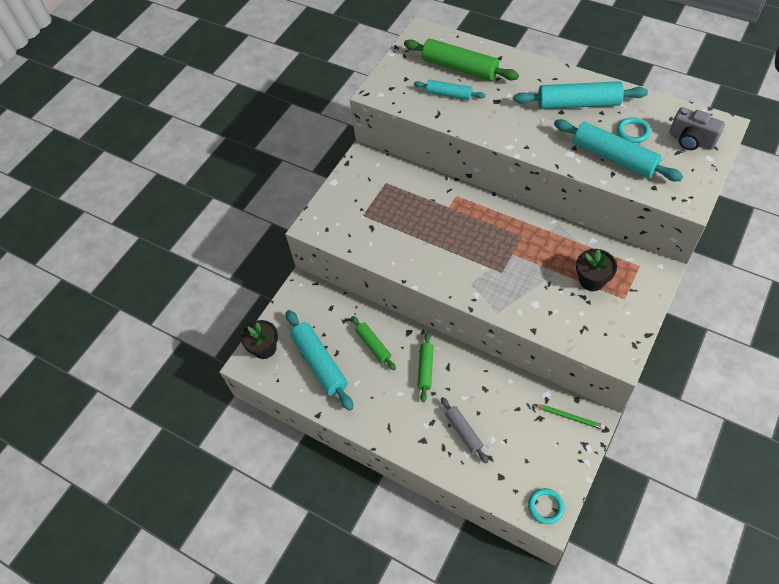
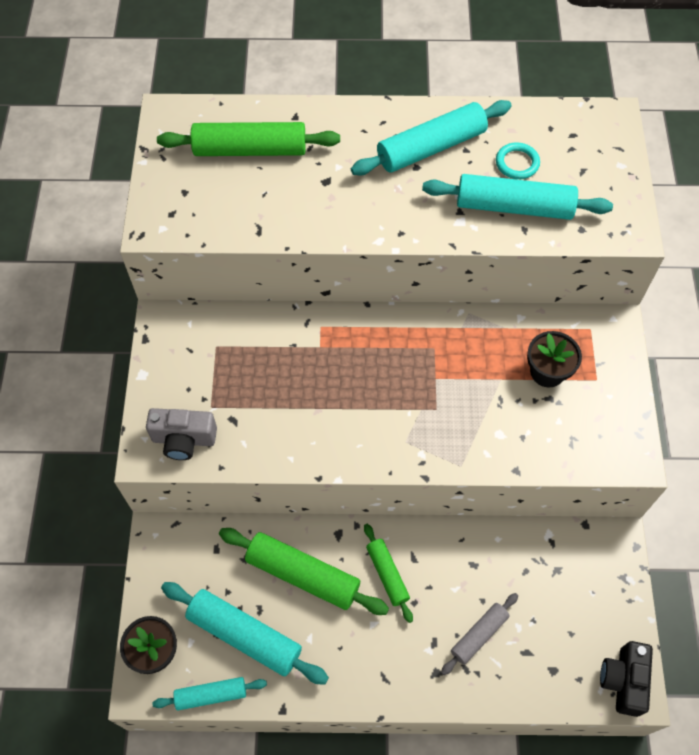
camera: 35 degrees left, 5 degrees up
(373, 345) = (303, 575): green rolling pin -> green rolling pin, size x1.73
(449, 94) = (258, 194): turquoise rolling pin -> turquoise rolling pin (211, 695)
(463, 432) = (479, 635): grey rolling pin -> grey rolling pin turned 75 degrees counterclockwise
(545, 507) = (623, 680): turquoise ring -> black camera
(570, 417) = (590, 551): green pencil -> none
(691, 140) = (589, 149): grey camera -> grey camera (184, 439)

